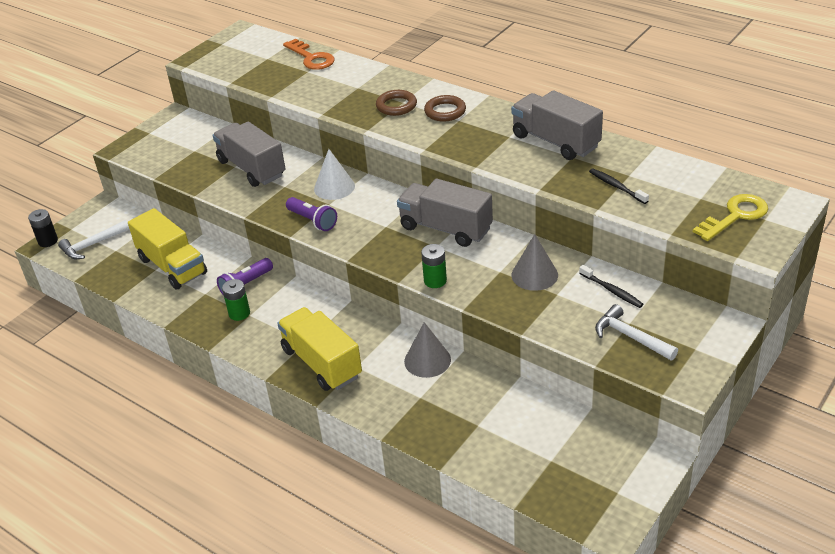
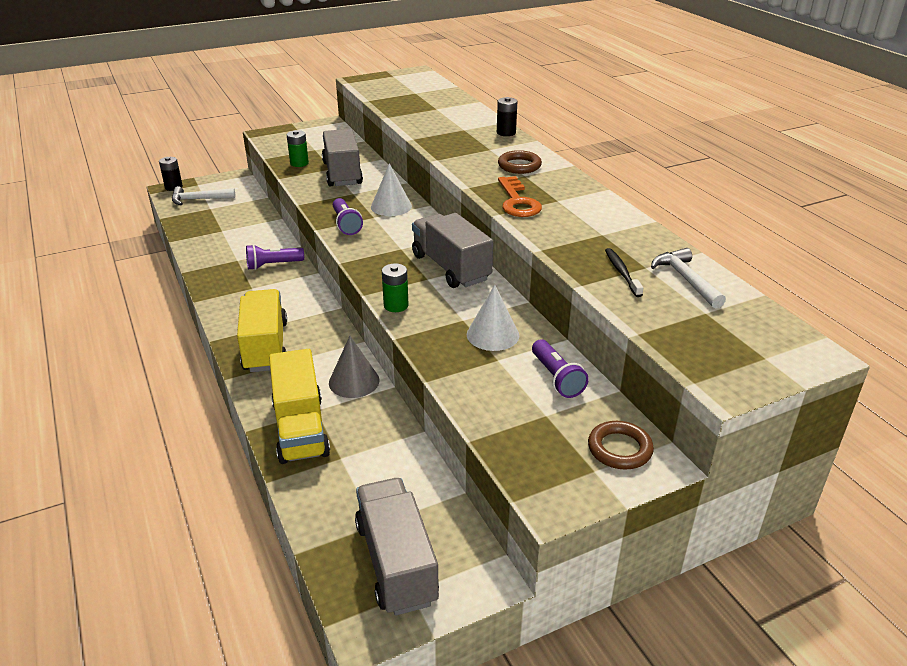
camera: 25 degrees right, 5 degrees down
(172, 266) = (236, 232): yellow truck -> yellow truck (300, 429)
(239, 313) = (245, 284): green battery -> green battery (299, 163)
(311, 58) = (450, 101): orange key -> orange key (517, 202)
(396, 106) = (481, 150): brown ring -> brown ring (619, 449)
(399, 79) = (506, 132): none -> black battery
(534, 275) = (492, 335): grey cone -> white cone
(555, 141) = (598, 217): grey truck -> grey truck (396, 562)
(612, 291) = (556, 378): black toothbrush -> purple flashlight
(631, 337) = (533, 429): white hammer -> white hammer (686, 280)
(735, 216) = (731, 342): yellow key -> none

